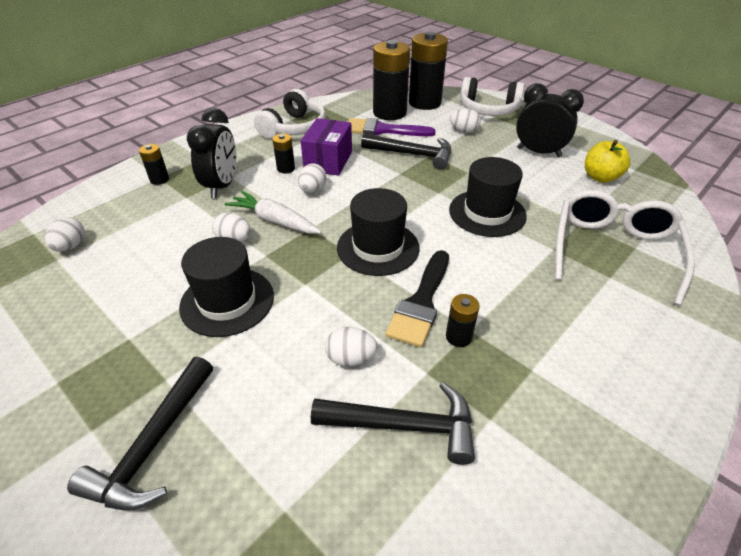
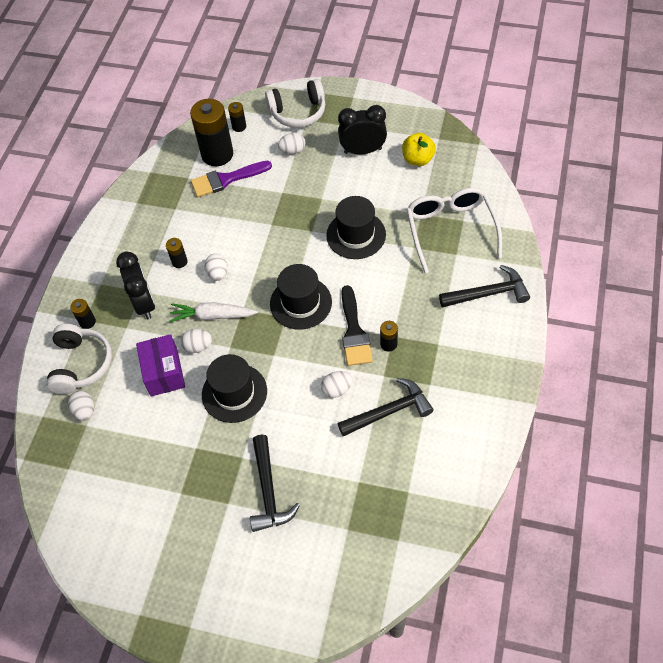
camera: 25 degrees left, 15 degrees up
(294, 128) = (148, 212): white headphones -> white headphones (80, 364)
(328, 161) = (207, 237): purple box -> purple box (164, 373)
(413, 154) = (268, 198): black hammer -> black hammer (488, 293)
(424, 103) = (239, 126): black battery -> black battery, size x0.46

